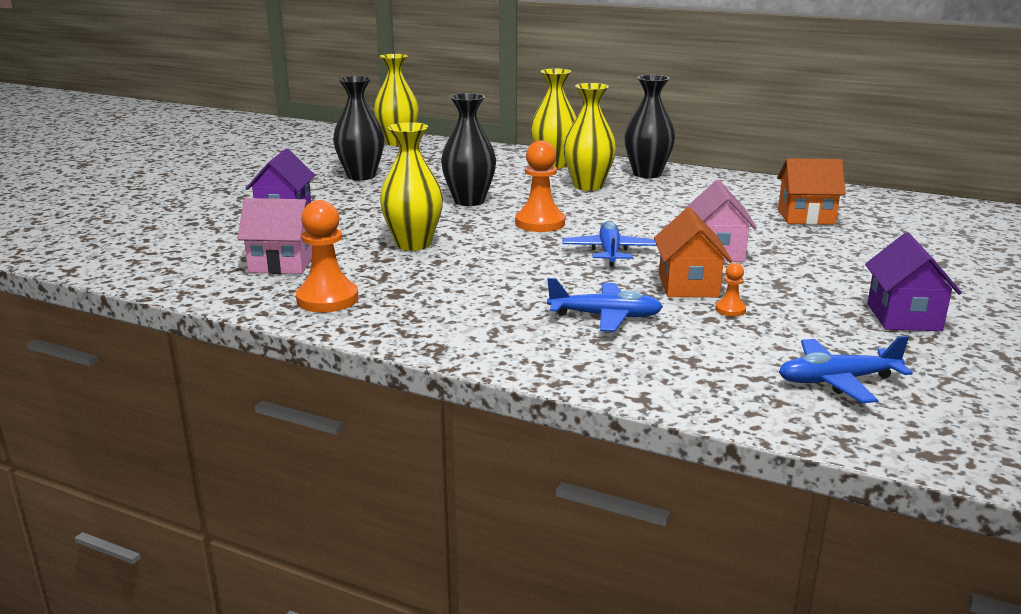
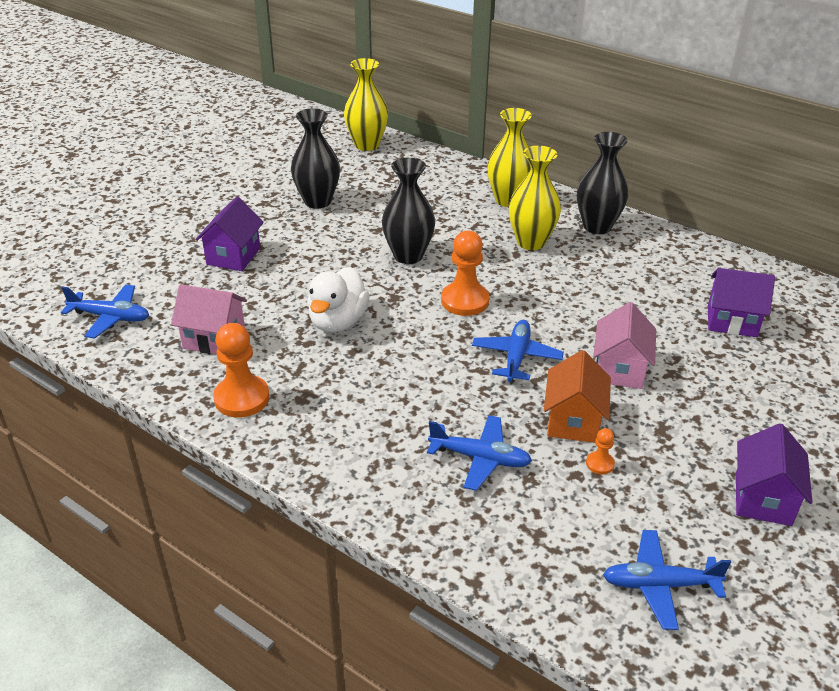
camera: 10 degrees right, 15 degrees up
(158, 259) = (110, 317): none -> blue plane
(413, 244) = (338, 322): yellow vase -> white duck
(806, 217) = (732, 321): orange house -> purple house

